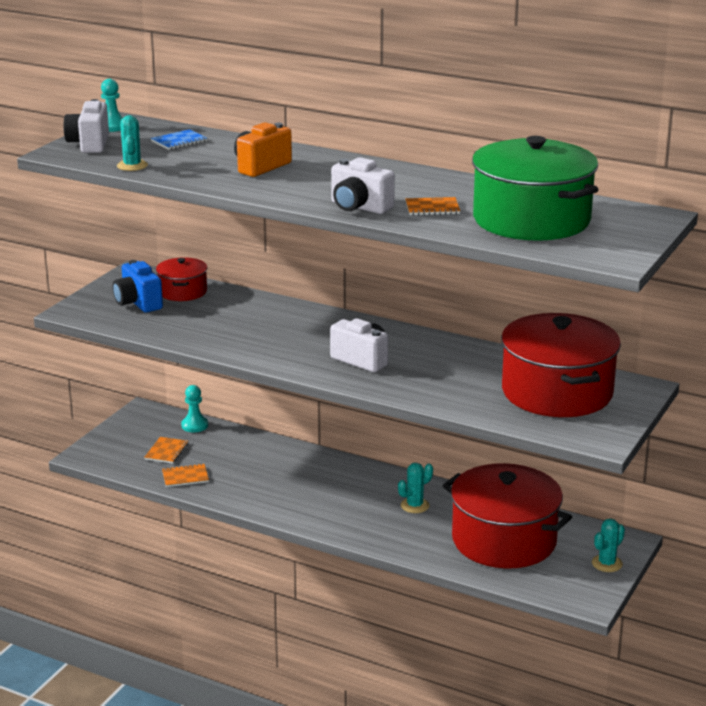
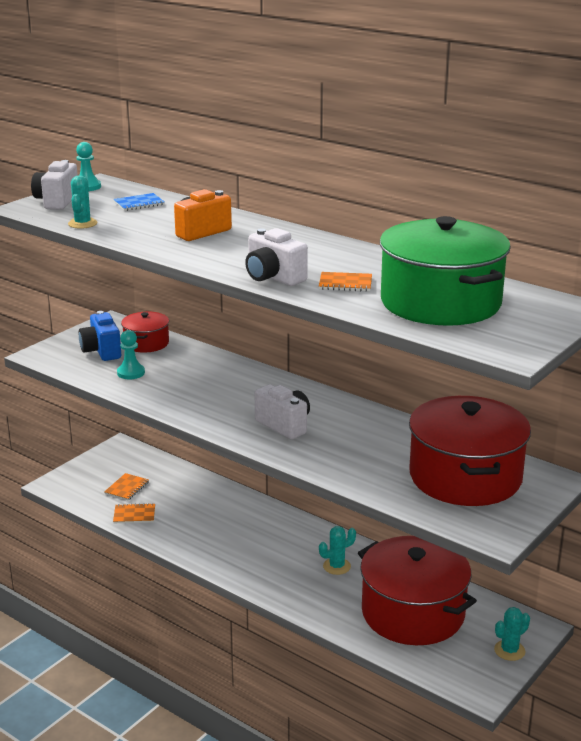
camera: 10 degrees right, 0 degrees up
(194, 425) = (160, 465): turquoise pawn -> turquoise pawn (131, 373)

